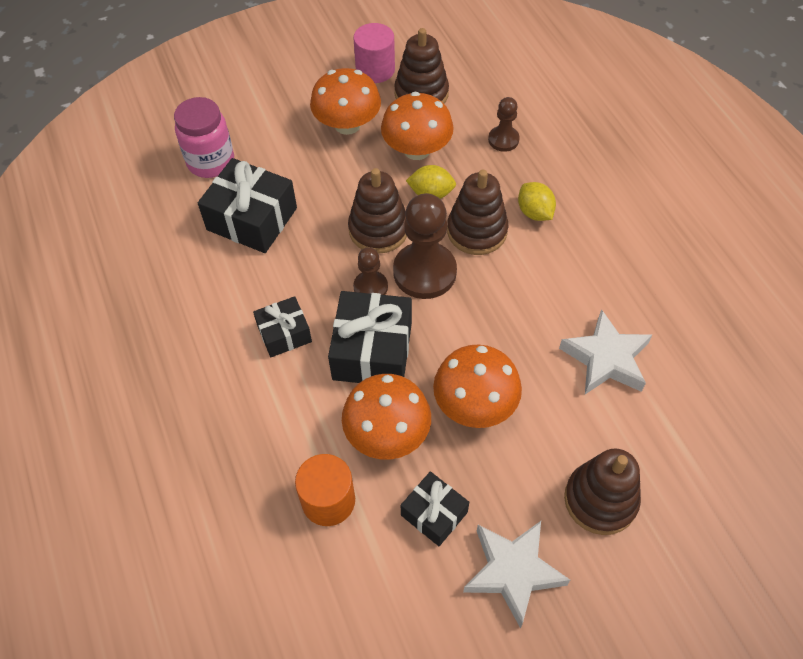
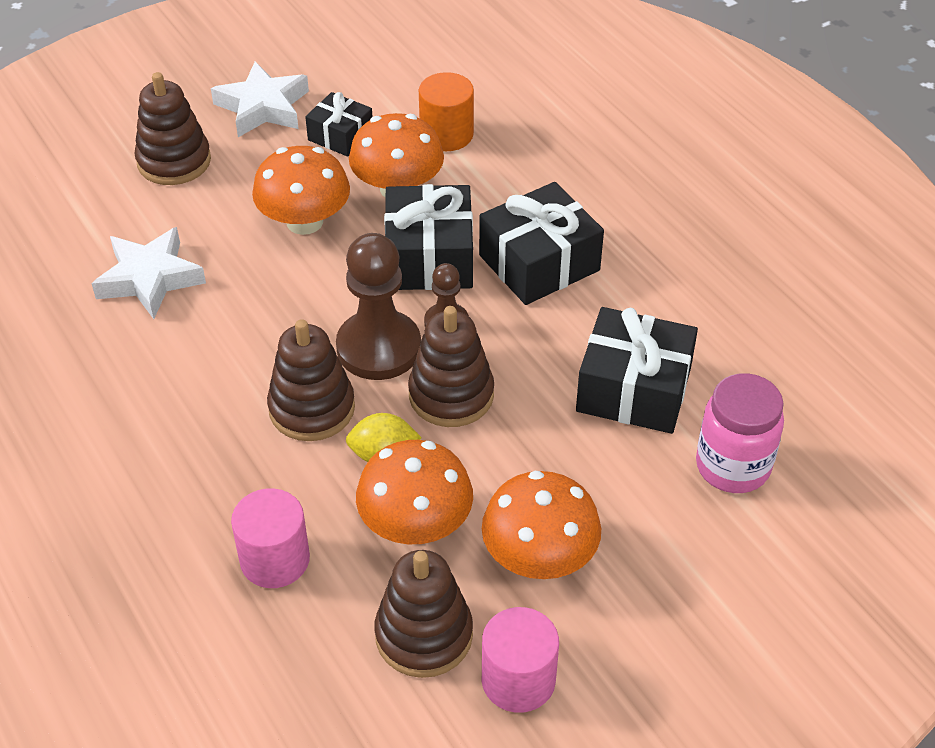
camera: 170 degrees right, 10 degrees down
(284, 333) = (539, 263): black gift -> black gift, size x1.70
(503, 140) = (275, 559): brown pawn -> pink cylinder
(534, 212) = (228, 444): yellow lemon -> none

